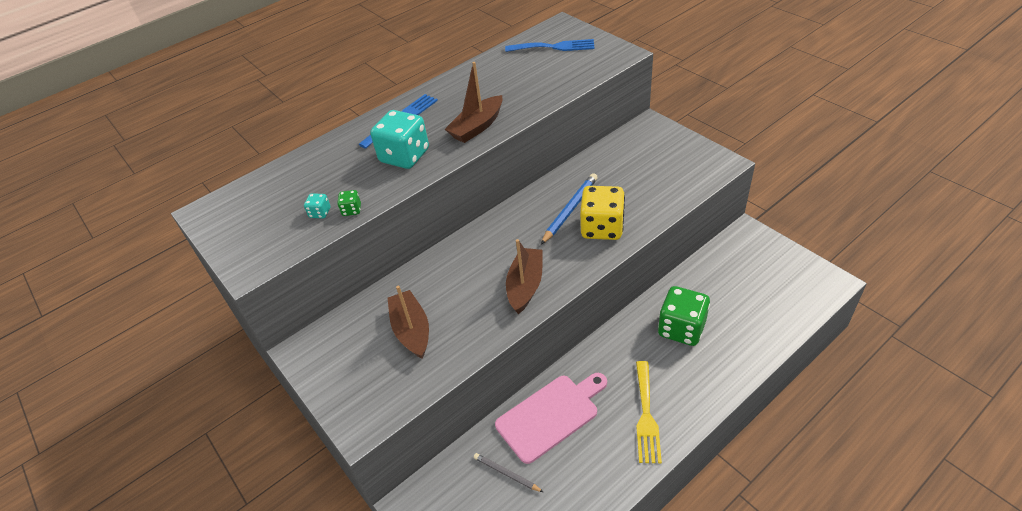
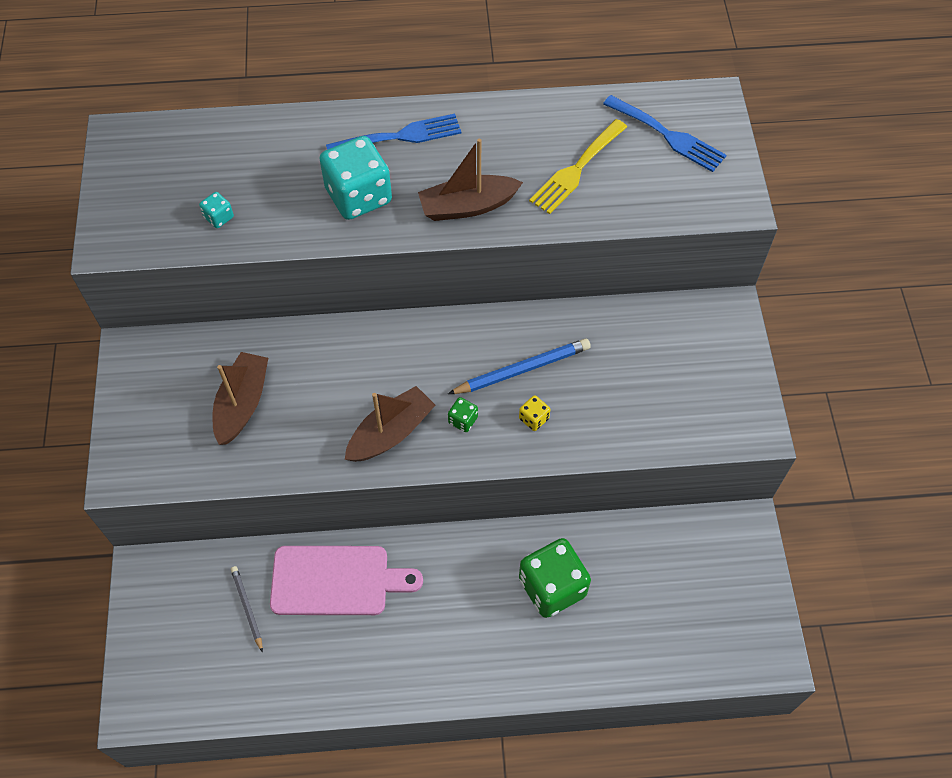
camera: 30 degrees right, 15 degrees up
(351, 210) = (250, 236): green dice -> green dice (463, 420)
(602, 228) = (533, 419): yellow dice -> yellow dice, size x0.43
(646, 416) = (424, 653): yellow fork -> yellow fork (576, 170)

